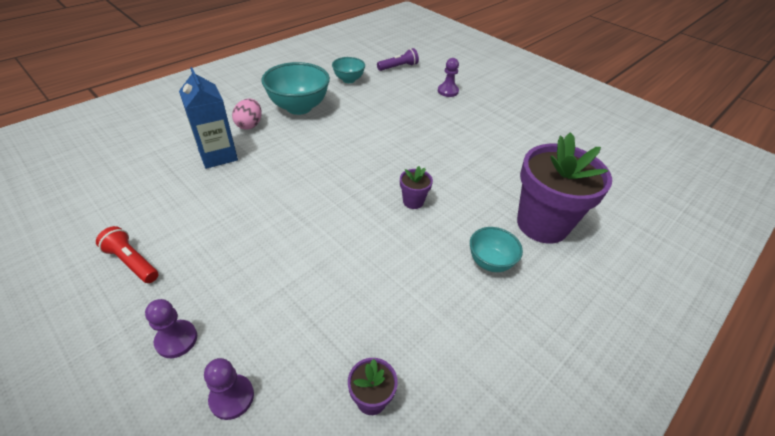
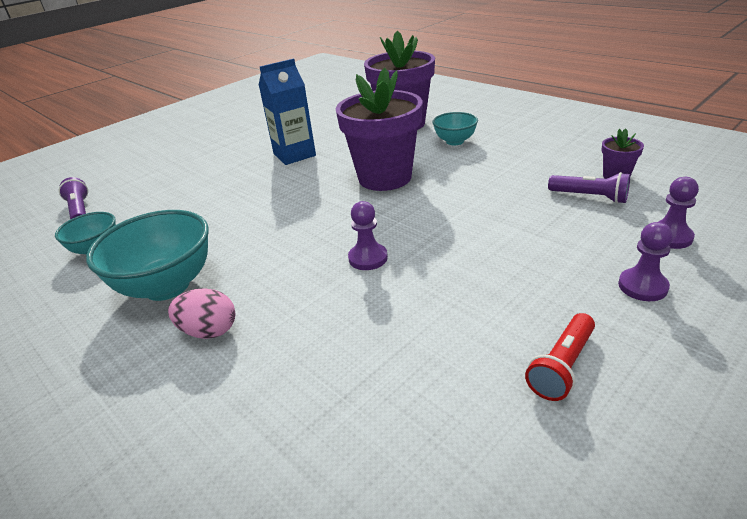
camera: 85 degrees left, 10 degrees down
(218, 155) = (299, 347): blue carton -> blue carton (294, 155)
(332, 353) = (590, 197): none -> purple flashlight
(413, 201) = (385, 178): purple flower pot -> purple flower pot, size x2.34
(448, 91) = (167, 172): purple pawn -> purple pawn (368, 258)

